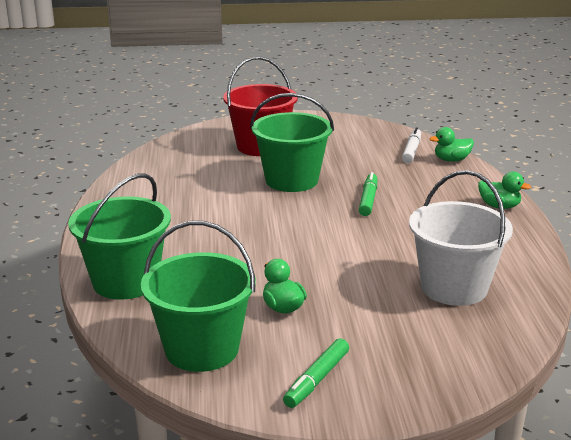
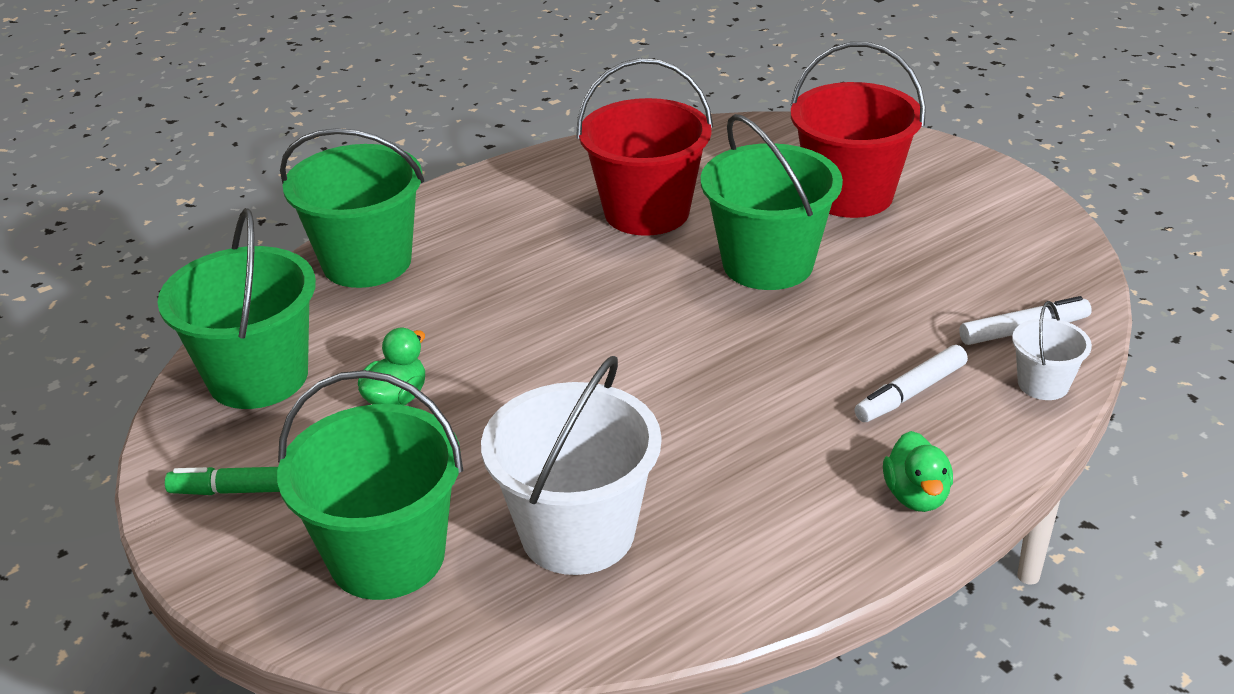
camera: 60 degrees right, 10 degrees up
(201, 192) = (646, 212): none -> red bucket
(368, 200) = (782, 353): green marker -> none
(424, 346) = (387, 556): none -> green bucket
(429, 185) = (910, 393): none -> white marker
(451, 160) = (1043, 384): green duck -> white bucket

